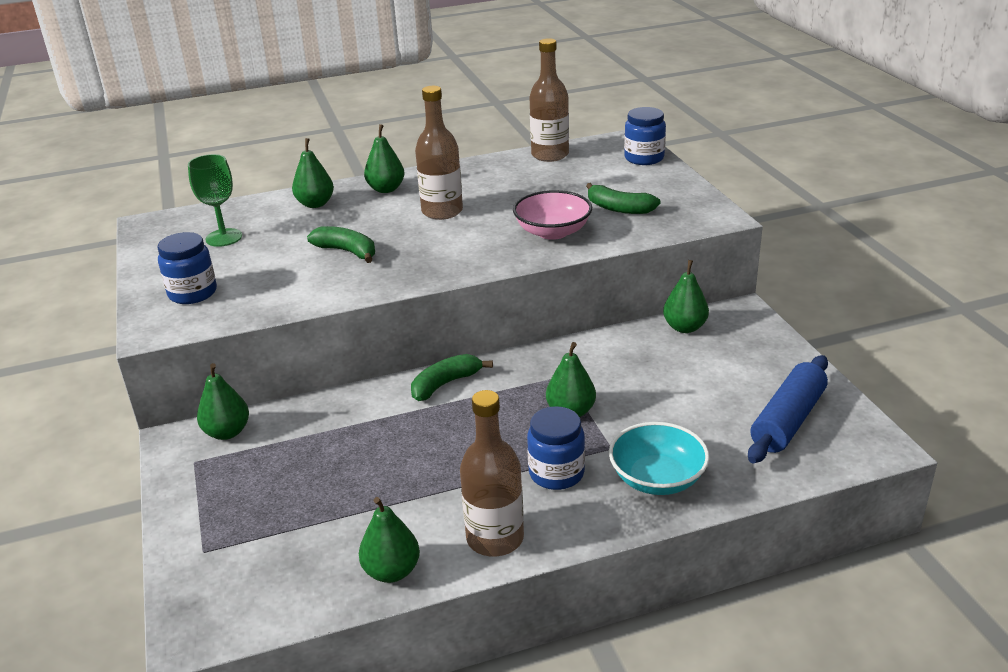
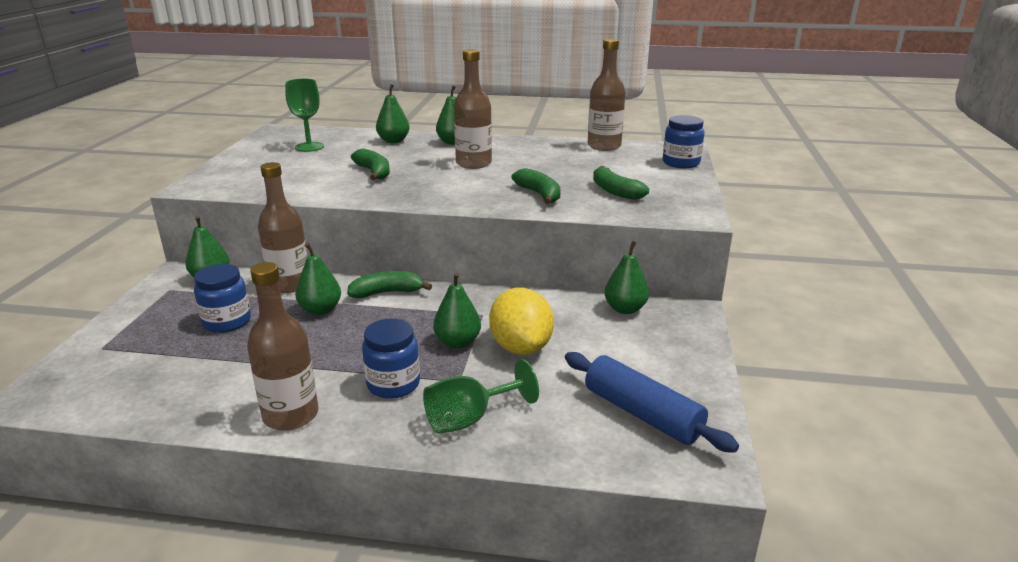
camera: 25 degrees right, 5 degrees down
(193, 293) = (245, 172): blue jar -> blue jar (227, 322)
(329, 409) = (290, 284): none -> brown bottle
(392, 571) = (193, 409): green pear -> green pear (320, 310)
(553, 232) = (539, 194): pink bowl -> green banana
(632, 396) = (521, 347): none -> yellow lemon
(657, 478) = (469, 419): turquoise bowl -> green goblet
(788, 420) = (642, 414): blue rolling pin -> blue rolling pin turned 75 degrees clockwise

